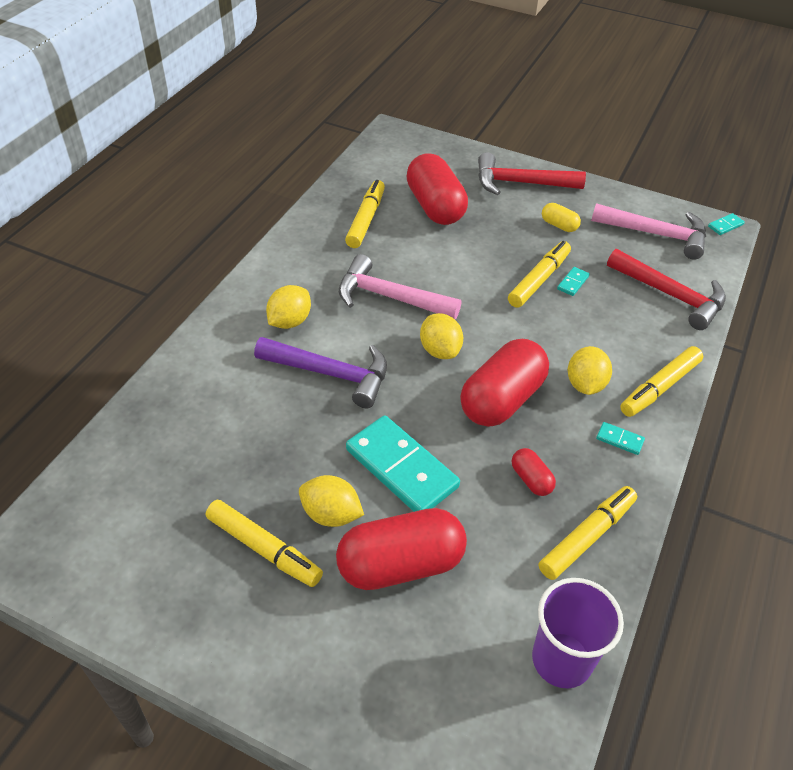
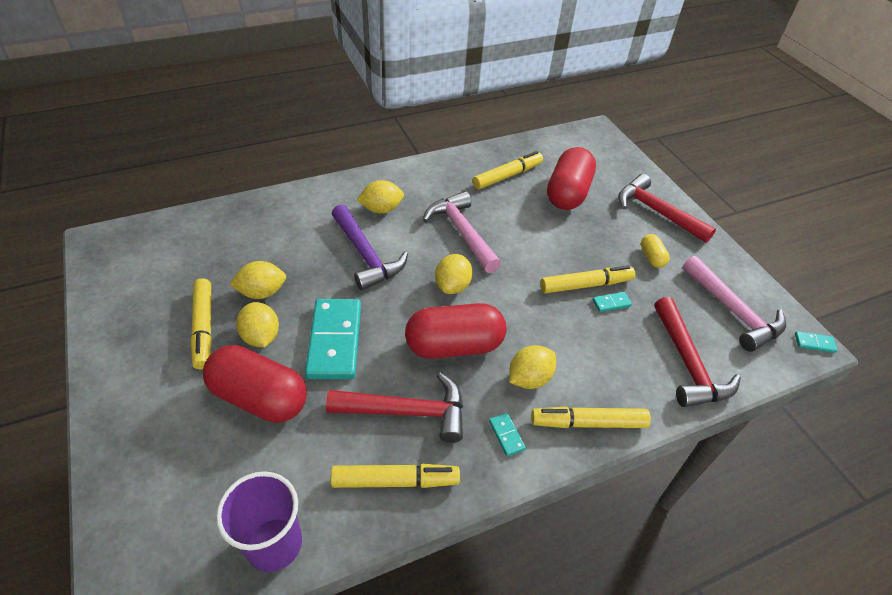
camera: 40 degrees right, 0 degrees up
(277, 475) = (262, 292): none -> yellow lemon
(531, 479) = (407, 411): red capsule -> red hammer

